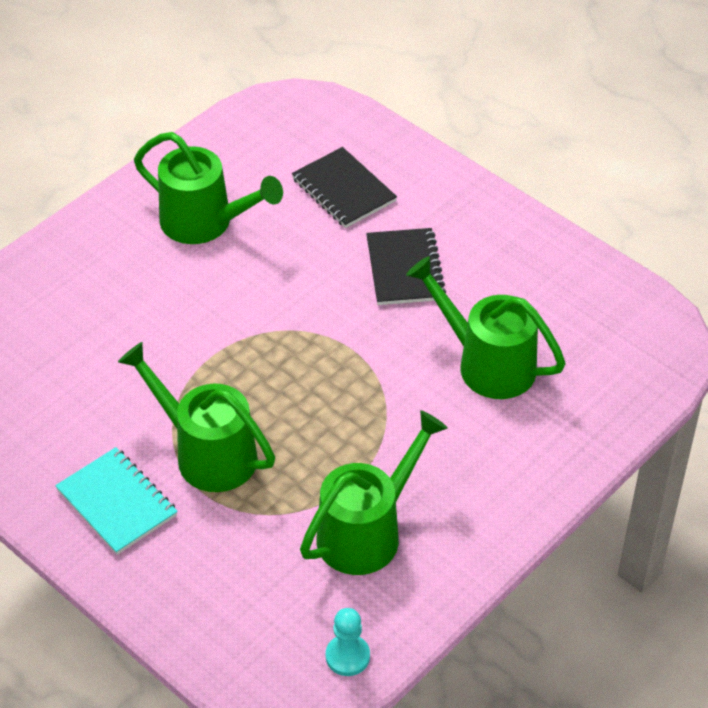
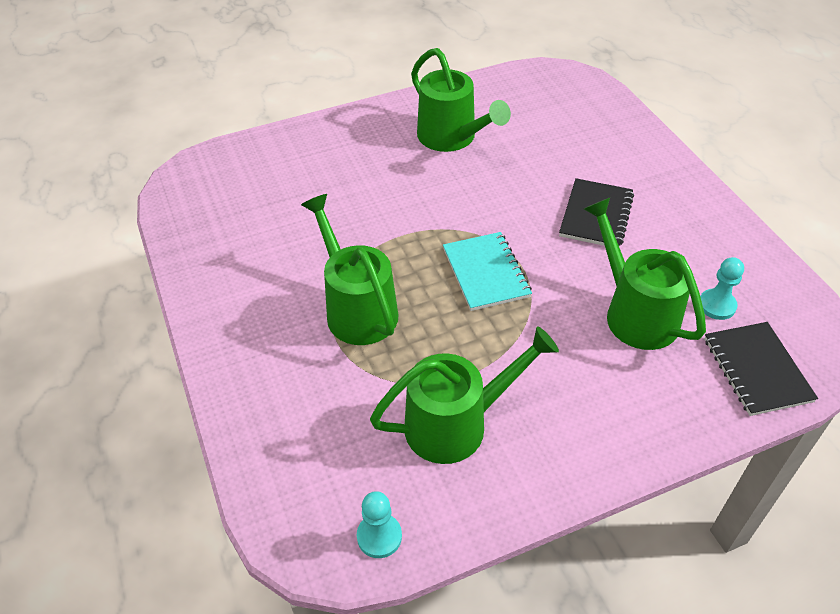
camera: 25 degrees right, 0 degrees up
(117, 503) = (263, 324): turquoise notebook -> turquoise notebook (486, 273)
(343, 190) = (573, 144): black notebook -> black notebook (756, 370)
(561, 330) = (717, 305): none -> turquoise pawn

